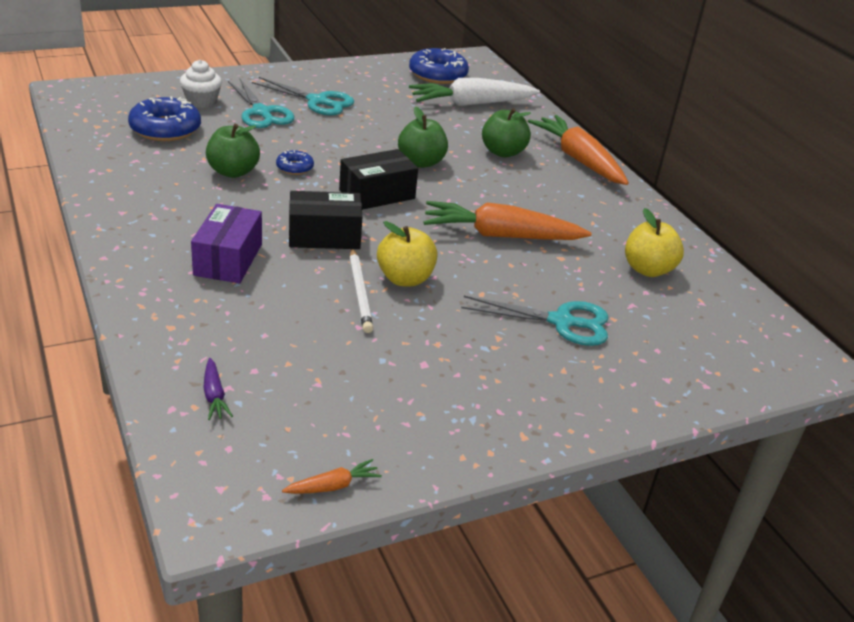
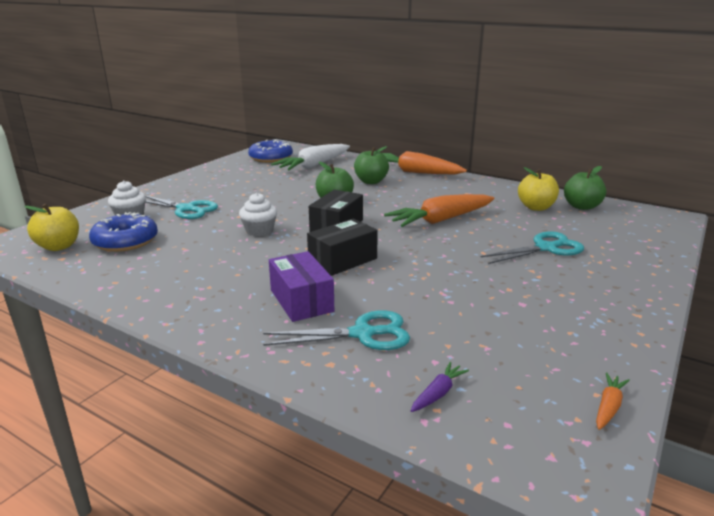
camera: 30 degrees left, 10 degrees down
(214, 395) = (438, 393): purple carrot -> purple carrot turned 90 degrees counterclockwise
(233, 172) = (219, 248): green apple -> green apple (581, 206)
(294, 167) = (259, 231): blue donut -> white cupcake
(317, 101) = (216, 192): turquoise scissors -> turquoise scissors (362, 334)
(359, 292) = (418, 282): white pencil -> none
(405, 279) = (430, 263): yellow apple -> yellow apple (59, 246)

